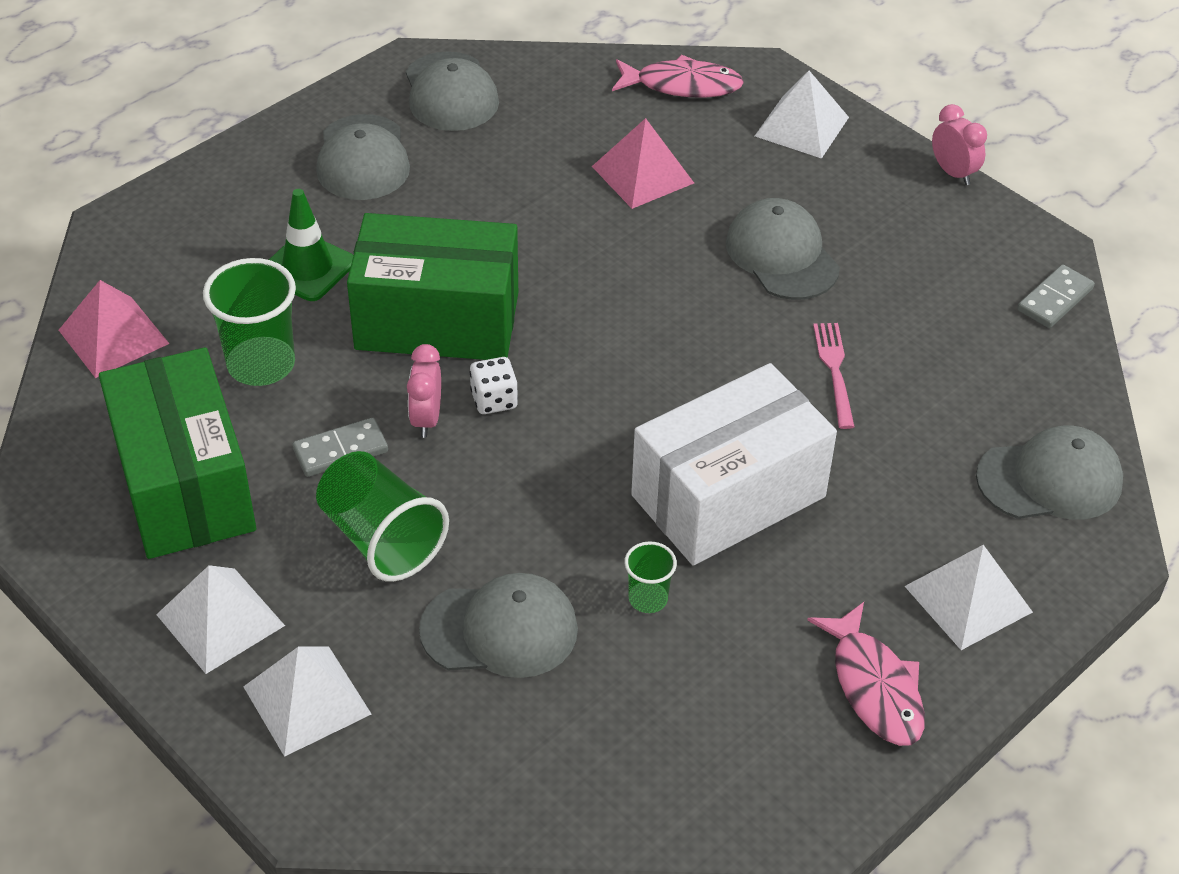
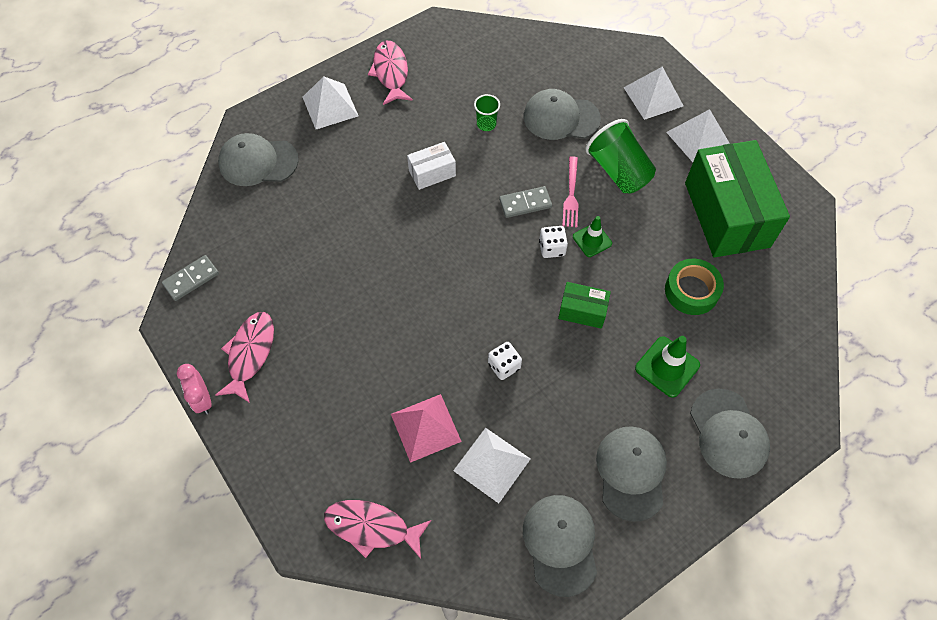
camera: 170 degrees left, 15 degrees up
(113, 337) = (787, 324): pink pyramid -> none
(261, 364) = (691, 291): green cup -> green tape
(340, 450) = (641, 225): grey domino -> grey domino (525, 203)
(426, 419) = (592, 240): pink clock -> green traffic cone
(437, 320) = (582, 311): green box -> green box, size x0.46
(548, 246) = (504, 366): none -> white dice
(728, 496) = (432, 173): white box -> white box, size x0.46
(782, 255) = (350, 337): grey cap -> grey cap (728, 433)
(801, 126) = (293, 465): white pyramid -> white pyramid (492, 464)
(834, 371) = (347, 244): pink fork -> pink fork (571, 195)
(916, 224) = (250, 354): none -> pink fish

